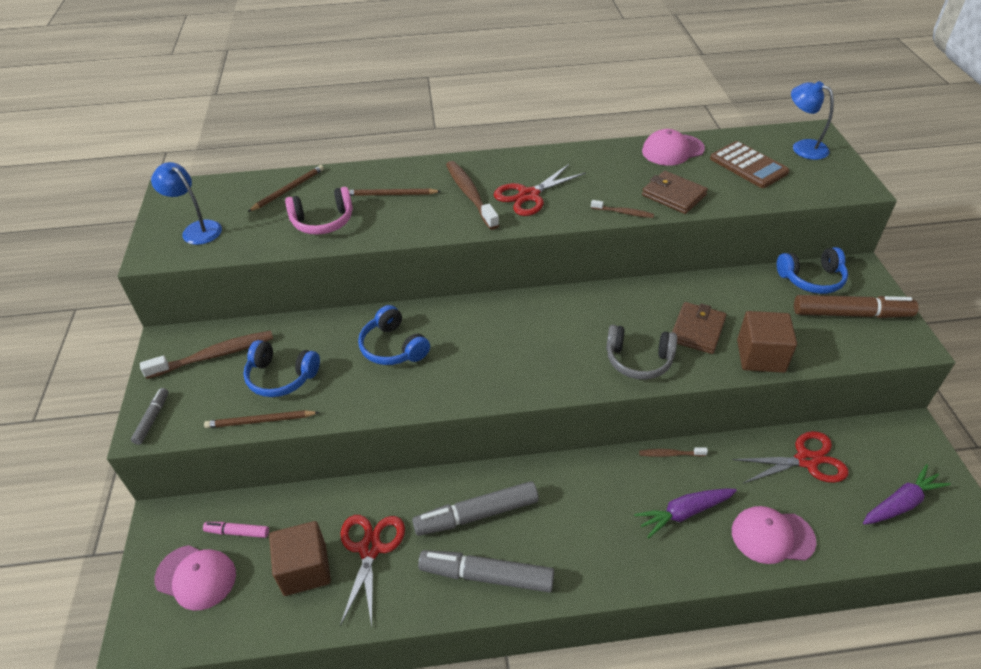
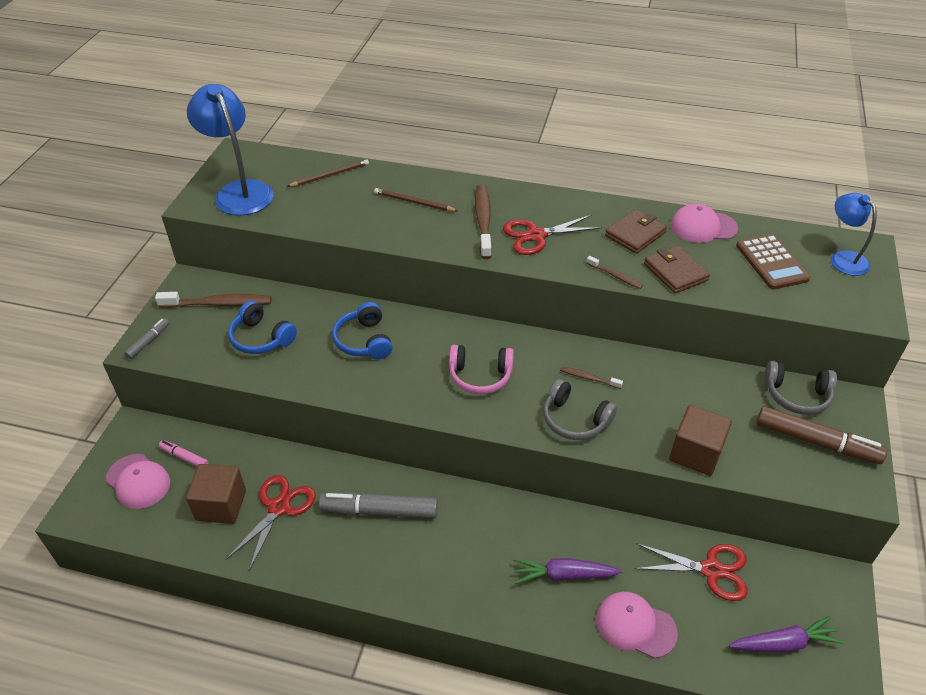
camera: 20 degrees right, 0 degrees up
(196, 229) = (239, 191): blue lamp -> blue lamp, size x1.67
(260, 421) = (227, 370): brown pencil -> none
(323, 221) = (343, 212): pink headphones -> pink headphones (480, 376)
(486, 575) = (361, 564): grey marker -> none
(670, 454) = (581, 519): brown toothbrush -> brown toothbrush (589, 378)
(697, 330) = (648, 410): brown wallet -> brown wallet (635, 234)
(811, 279) = (796, 395): blue headphones -> grey headphones

